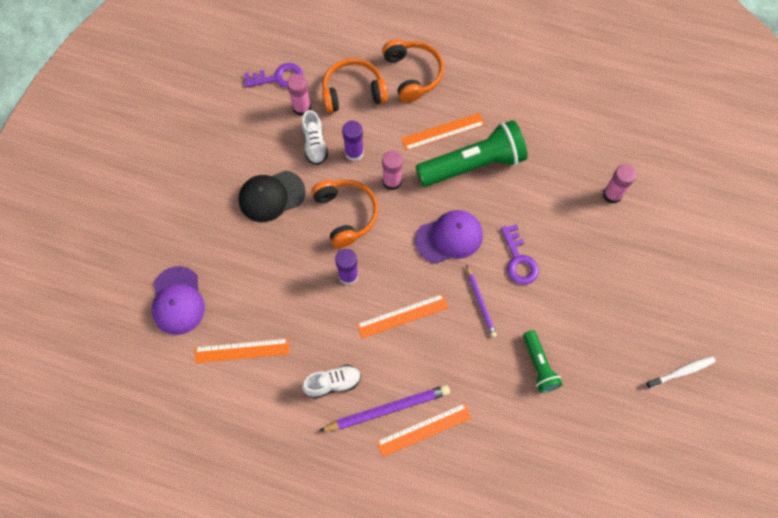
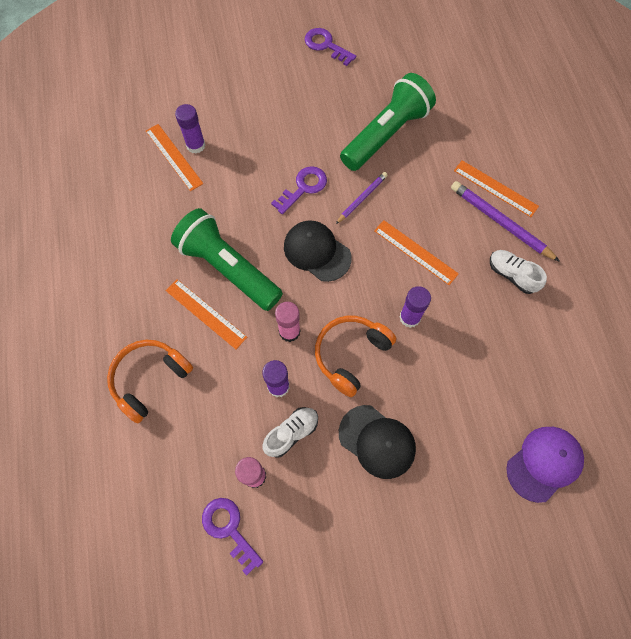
camera: 120 degrees left, 0 degrees up
(242, 351) = (543, 369): orange ruler -> orange ruler (174, 157)
(353, 92) = (205, 430): orange headphones -> none
(449, 237) = (317, 252): purple cap -> black cap
(539, 365) = (386, 134): green flashlight -> green flashlight, size x1.91
(612, 195) = (196, 145): pink glue stick -> purple glue stick
(681, 372) = (326, 45): white toothbrush -> purple key

